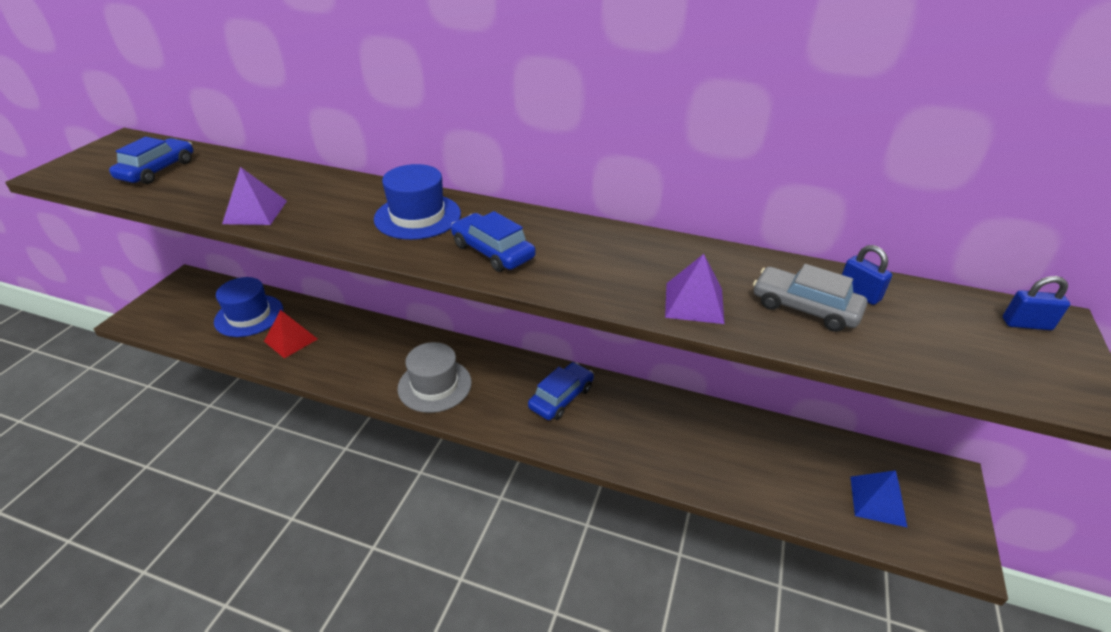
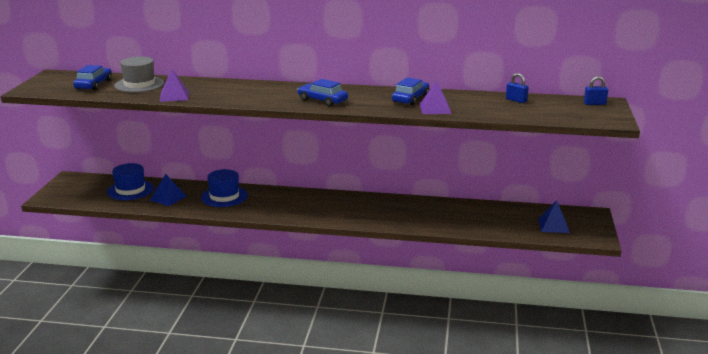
camera: 10 degrees left, 15 degrees down
(290, 340) = (168, 198): red pyramid -> blue pyramid
(417, 216) = (271, 91): blue hat -> blue hat (224, 196)
(434, 385) = (277, 208): grey hat -> grey hat (139, 84)
(561, 397) = (360, 205): blue car -> blue car (410, 99)
(804, 308) = (490, 106): grey car -> none

